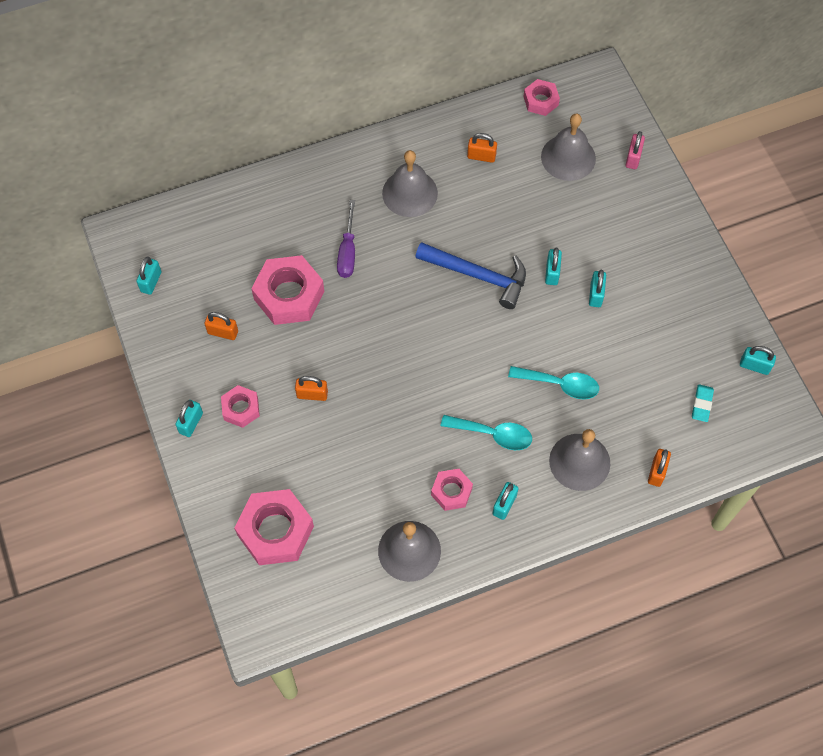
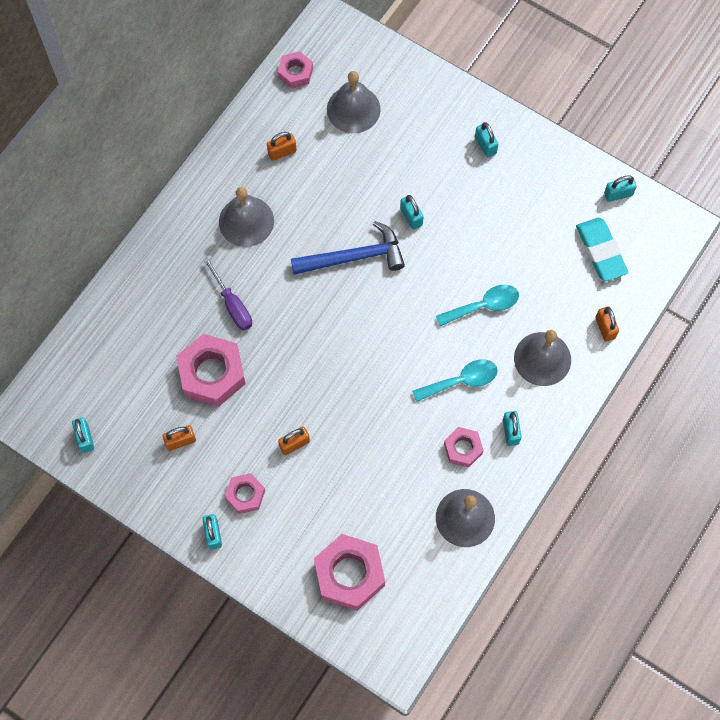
camera: 35 degrees left, 5 degrees up
(595, 294) = (458, 213): turquoise padlock -> turquoise padlock (485, 145)
(633, 158) = (405, 77): pink padlock -> none
(702, 404) = (600, 251): turquoise eraser -> turquoise eraser, size x1.82

